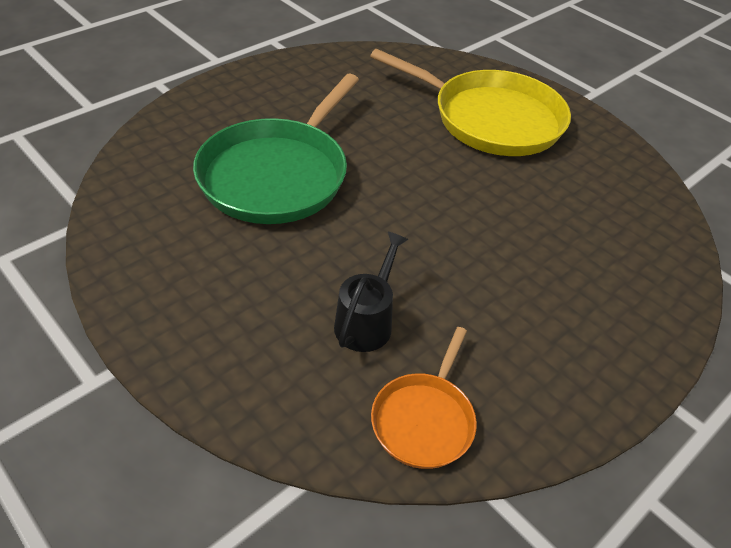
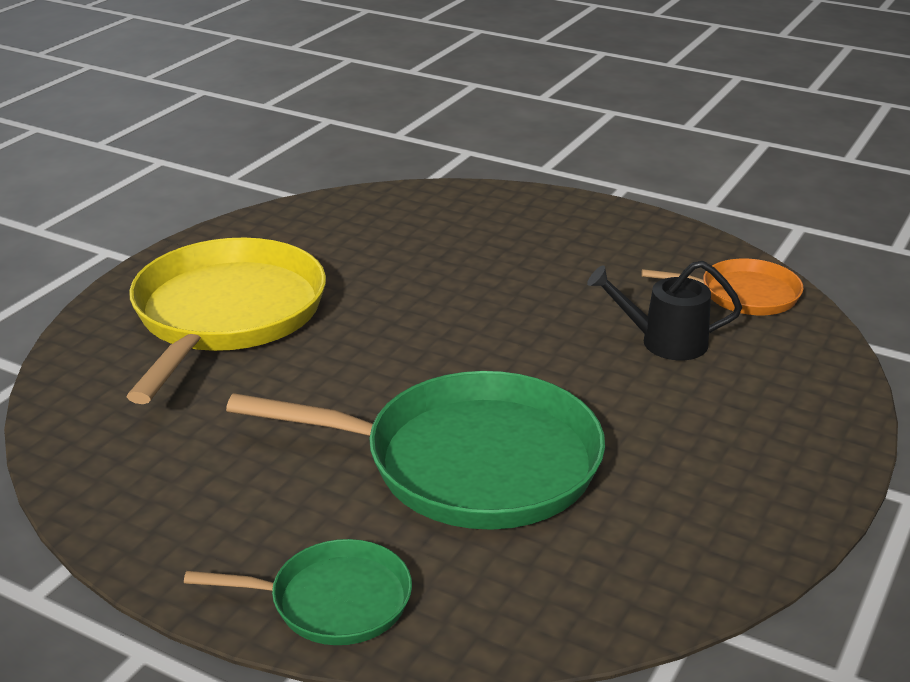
camera: 105 degrees left, 15 degrees down
(203, 106) = (333, 601): none -> green pan

